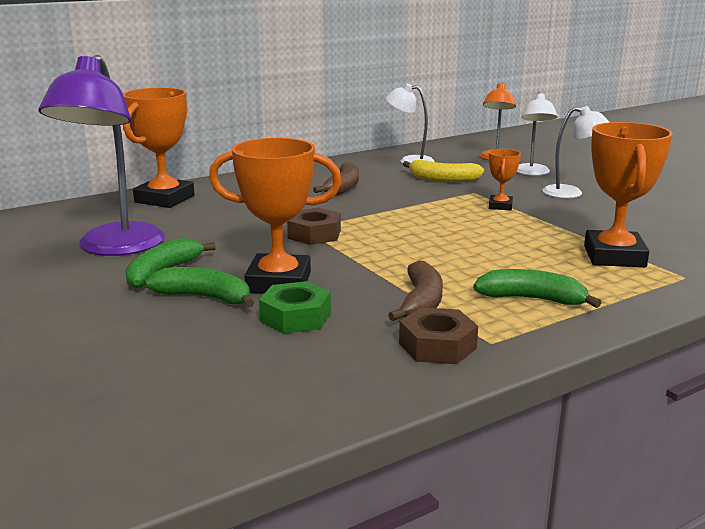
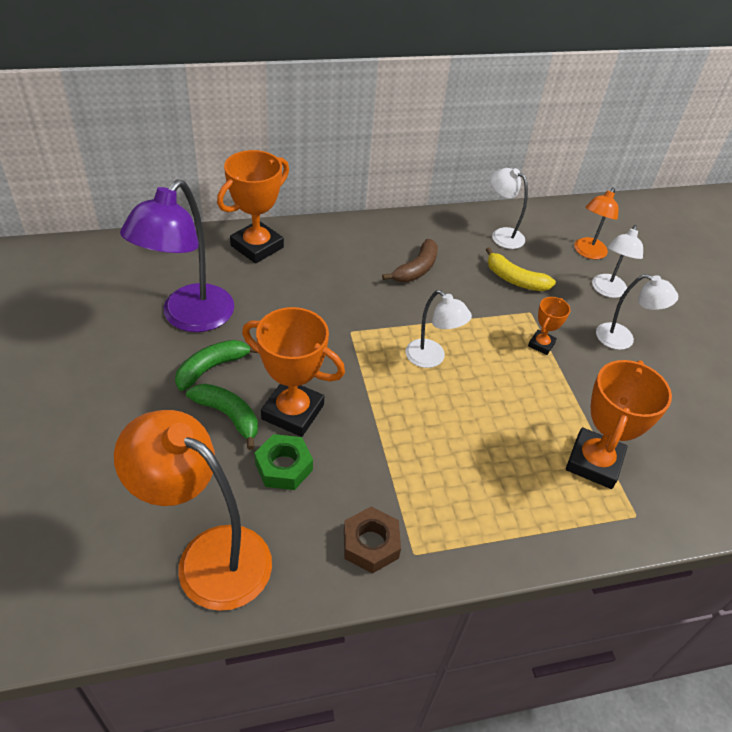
camera: 15 degrees right, 25 degrees up
(249, 394) = (208, 556): none -> orange lamp
(314, 234) = (354, 344): brown nut -> none
(401, 229) = (431, 358): none -> white lamp
(421, 303) = (389, 479): brown banana -> none
(532, 299) = (482, 505): green banana -> none

